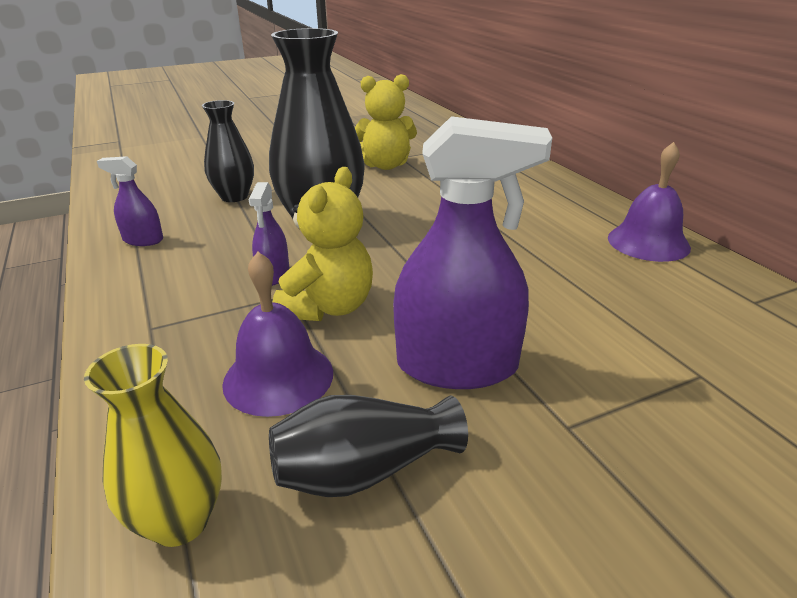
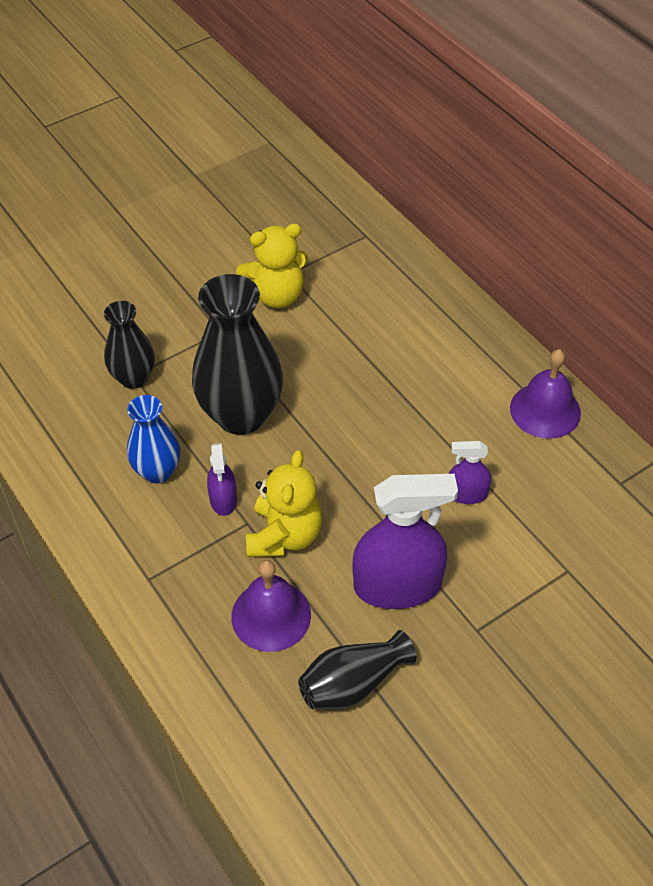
camera: 10 degrees left, 20 degrees up
(143, 240) = (78, 464): purple spray bottle -> purple spray bottle (466, 494)
(180, 521) = (254, 734): yellow vase -> none
(217, 250) = (157, 471): none -> blue vase

